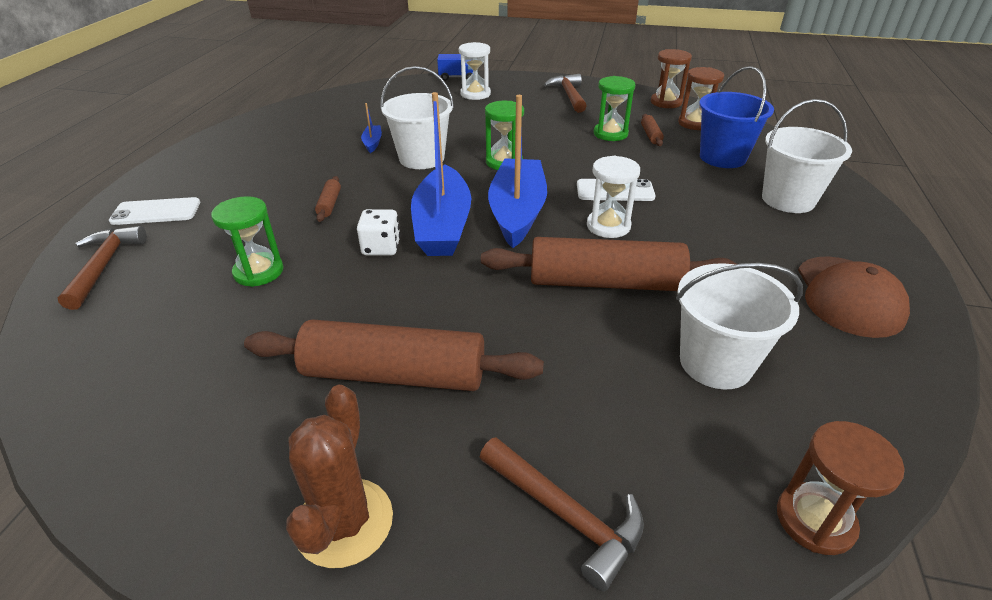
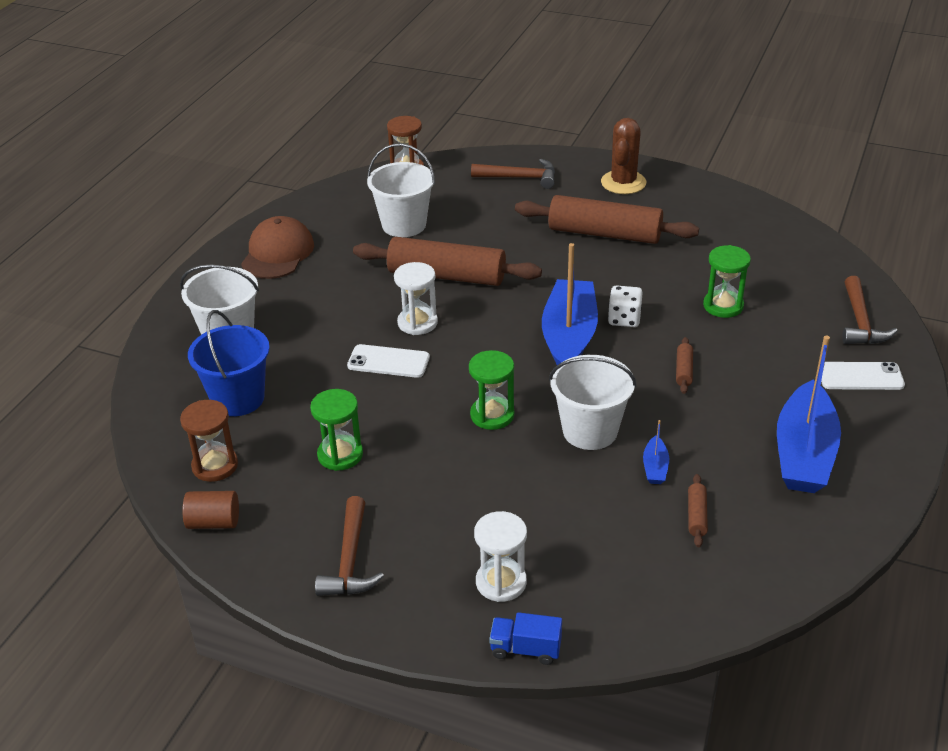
camera: 170 degrees left, 0 degrees up
(517, 212) = (496, 345): blue boat -> blue boat (804, 453)
(565, 515) = (520, 178): brown hammer -> brown hammer turned 135 degrees clockwise
(651, 135) = (291, 446): brown rolling pin -> brown rolling pin (696, 516)
(666, 102) = (214, 522): brown hourglass -> brown cylinder

